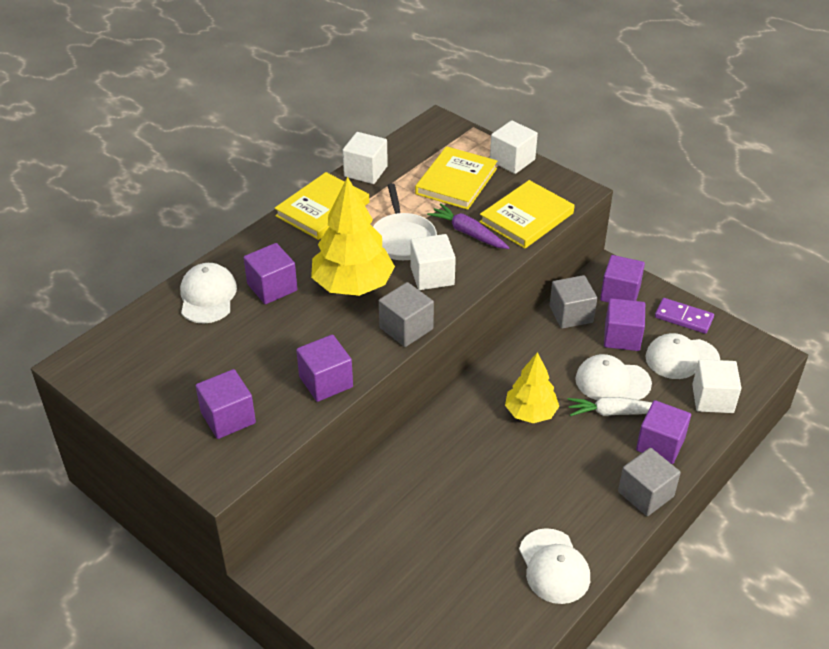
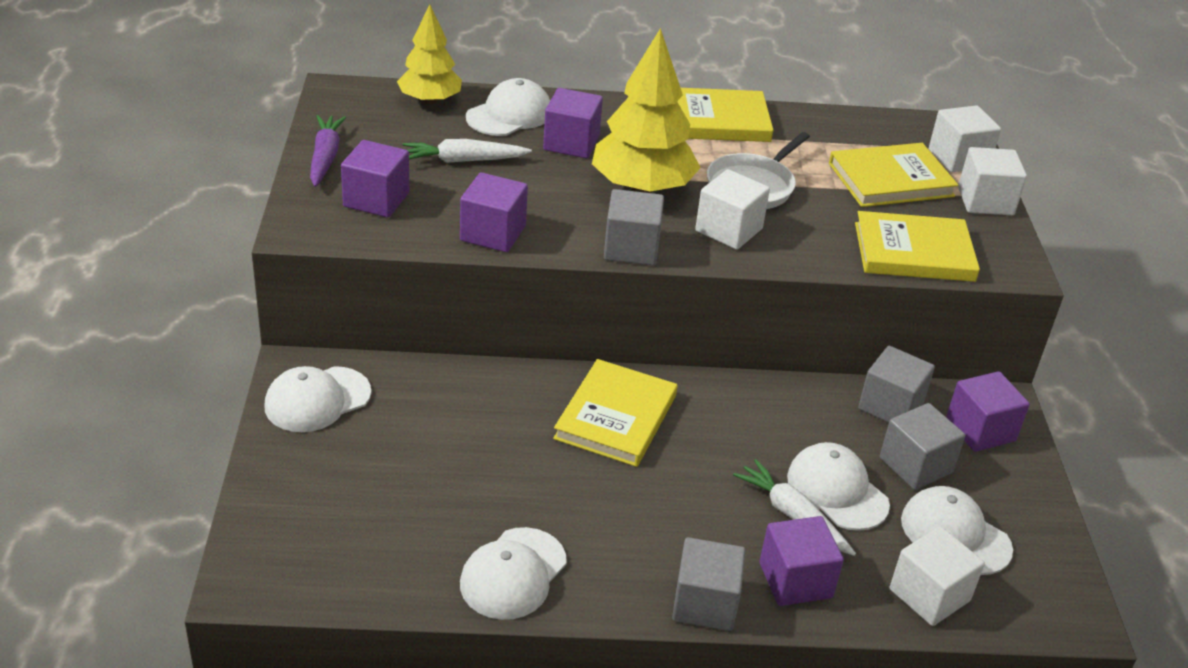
camera: 45 degrees right, 5 degrees down
(233, 349) = (463, 160): none -> white carrot
(315, 575) = (317, 400): none -> white cap
(365, 171) = (810, 119): white cube -> white cube (958, 158)
(468, 233) = (827, 223): purple carrot -> purple carrot (325, 157)
(471, 436) = (616, 417): none -> yellow book
(530, 413) = (704, 446): yellow tree -> yellow tree (430, 100)
(622, 337) = (915, 465): purple cube -> grey cube
(683, 318) = (1022, 504): purple domino -> none

